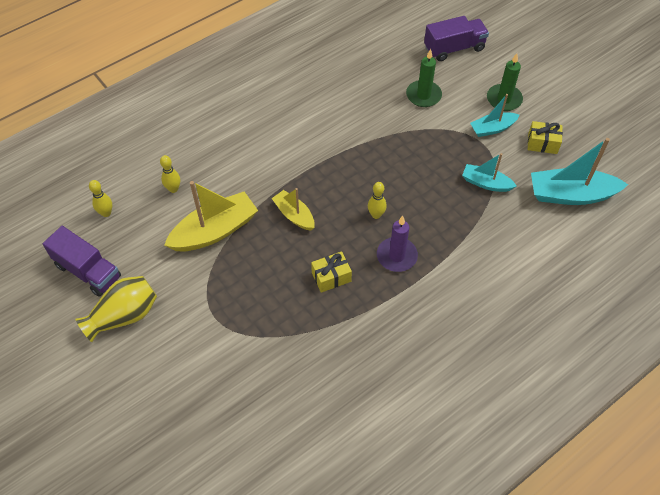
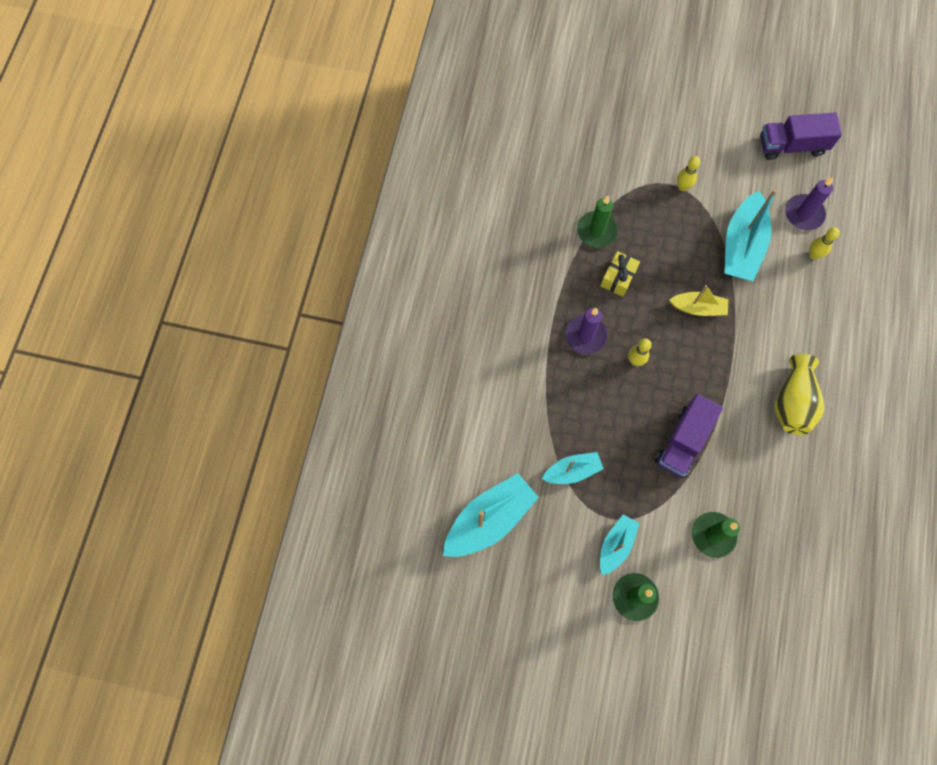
camera: 140 degrees right, 15 degrees up
(106, 213) = (836, 195): yellow bowling pin -> yellow bowling pin (682, 187)
(124, 315) = (729, 137): yellow vase -> yellow vase (792, 402)
(144, 219) = (803, 214): none -> purple candle
(214, 231) = (742, 246): yellow boat -> turquoise boat
(311, 324) = (596, 231): none -> green candle
(454, 48) = (740, 632): purple truck -> purple truck (683, 441)
(542, 143) = (556, 565): yellow gift -> none

